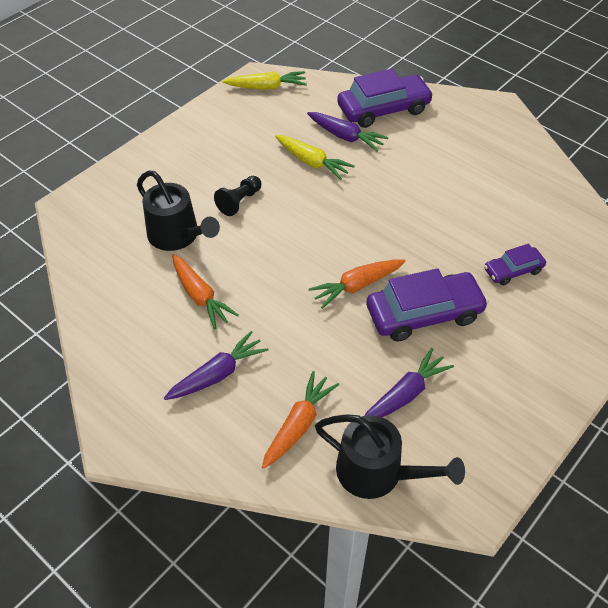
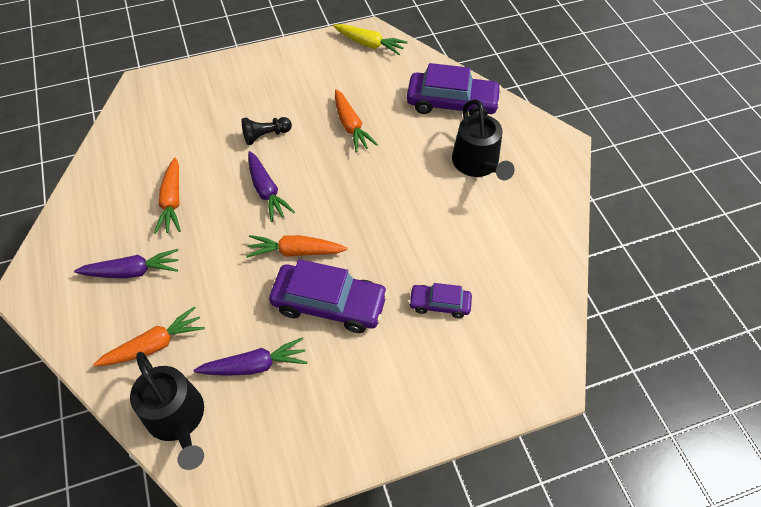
camera: 30 degrees right, 5 degrees up
(177, 236) = (197, 143): black watering can -> black watering can (477, 164)
(311, 162) = (350, 126): yellow carrot -> orange carrot
(345, 137) = (398, 115): purple carrot -> purple carrot (266, 191)

